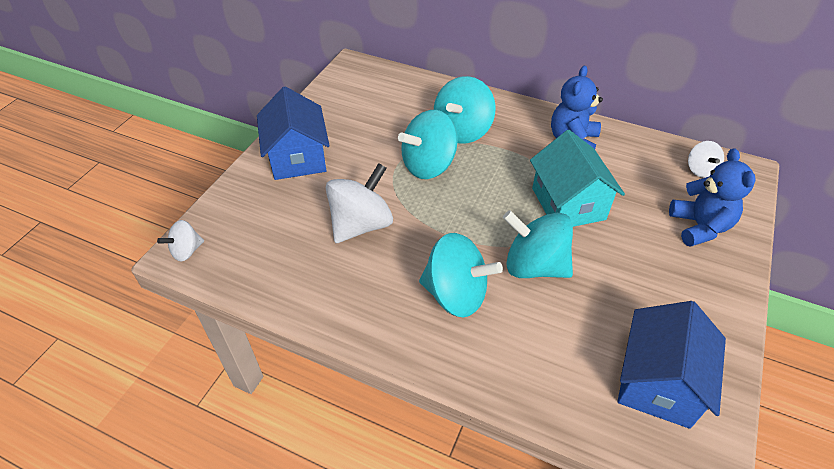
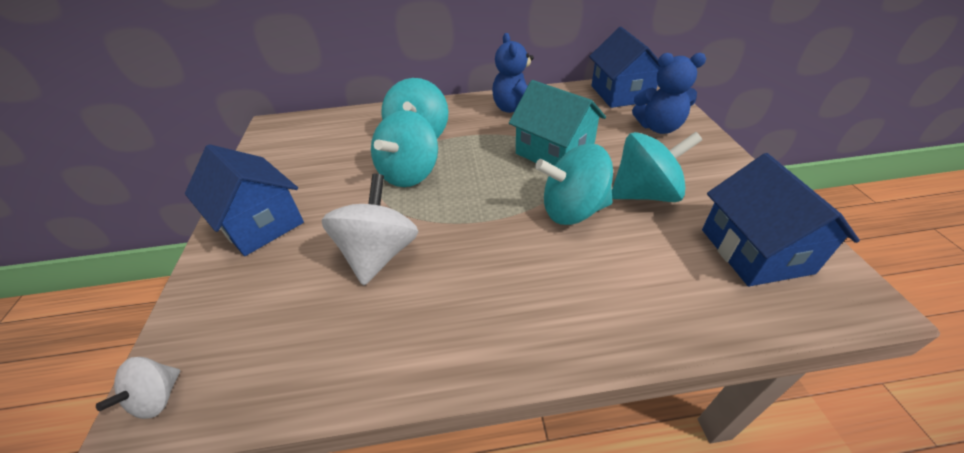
camera: 30 degrees left, 5 degrees down
(455, 294) = (527, 270): turquoise spinning top -> turquoise spinning top (645, 194)
(699, 227) = (659, 127): blue teddy bear -> blue teddy bear turned 135 degrees clockwise
(700, 170) = (621, 93): white spinning top -> blue house

